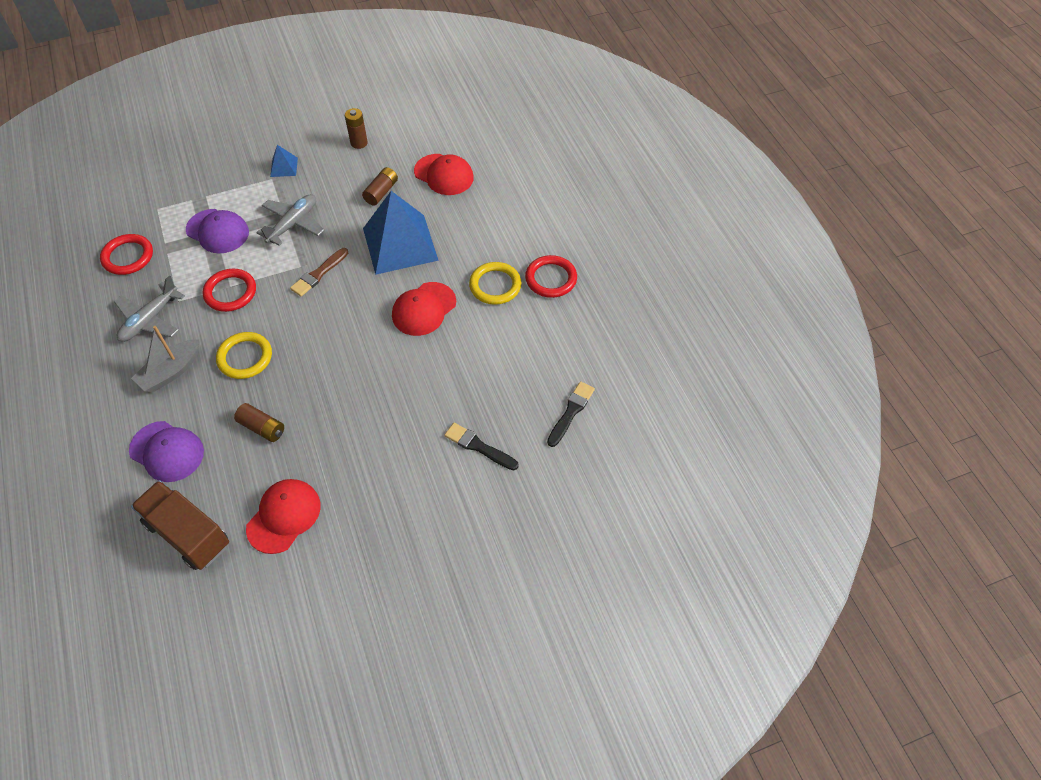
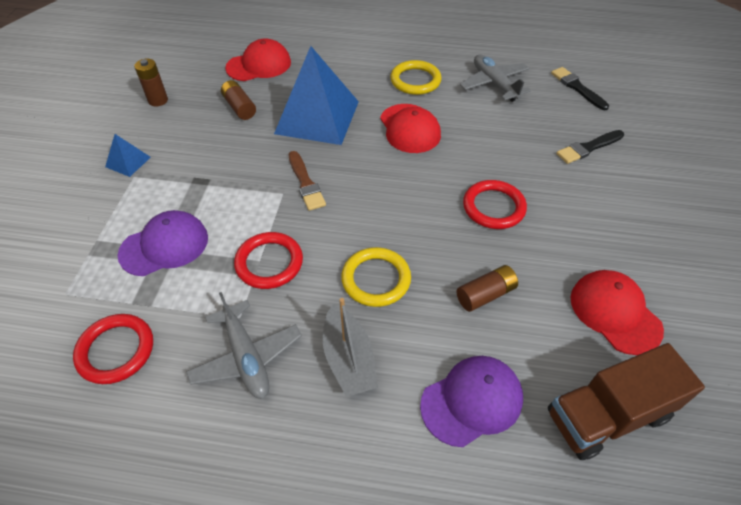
camera: 60 degrees left, 5 degrees down
(293, 224) = (218, 180): grey plane -> grey plane (494, 84)
(551, 279) = (432, 51): red ring -> red ring (493, 207)

